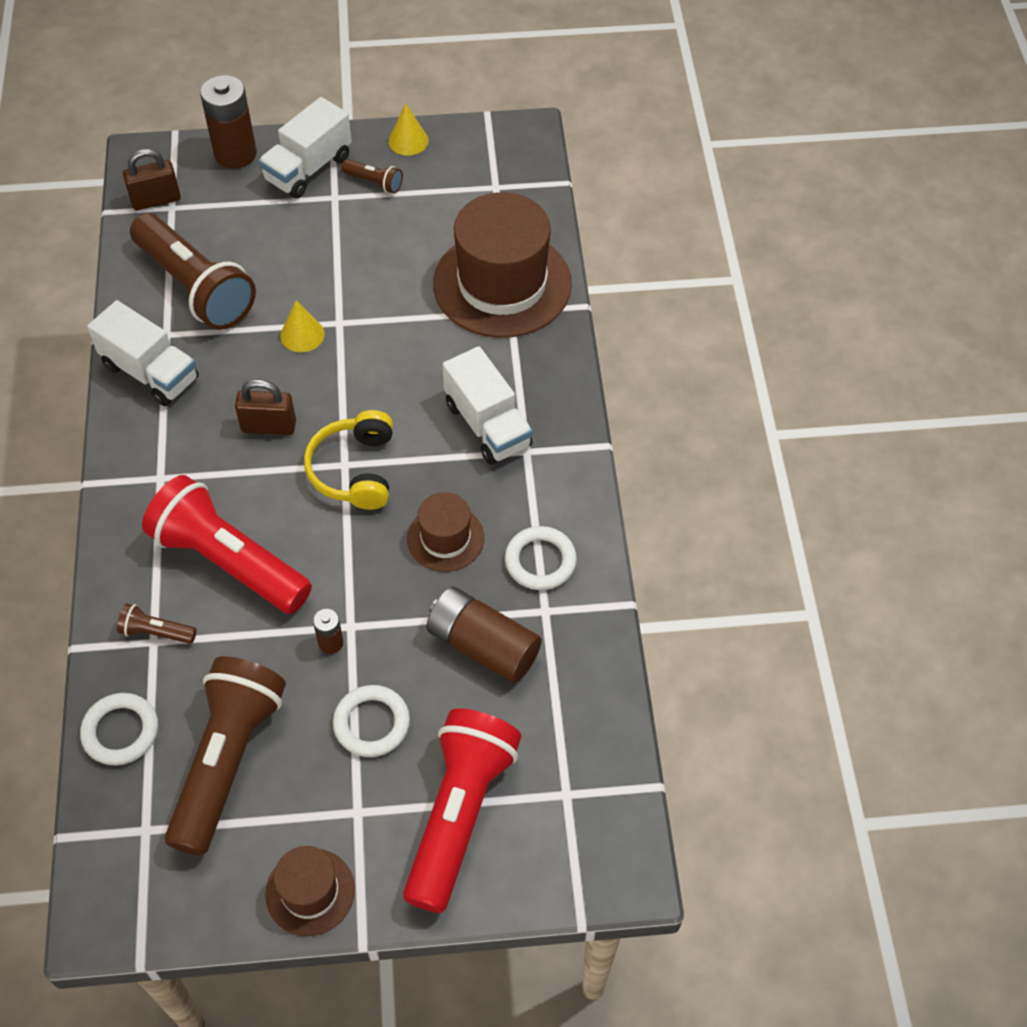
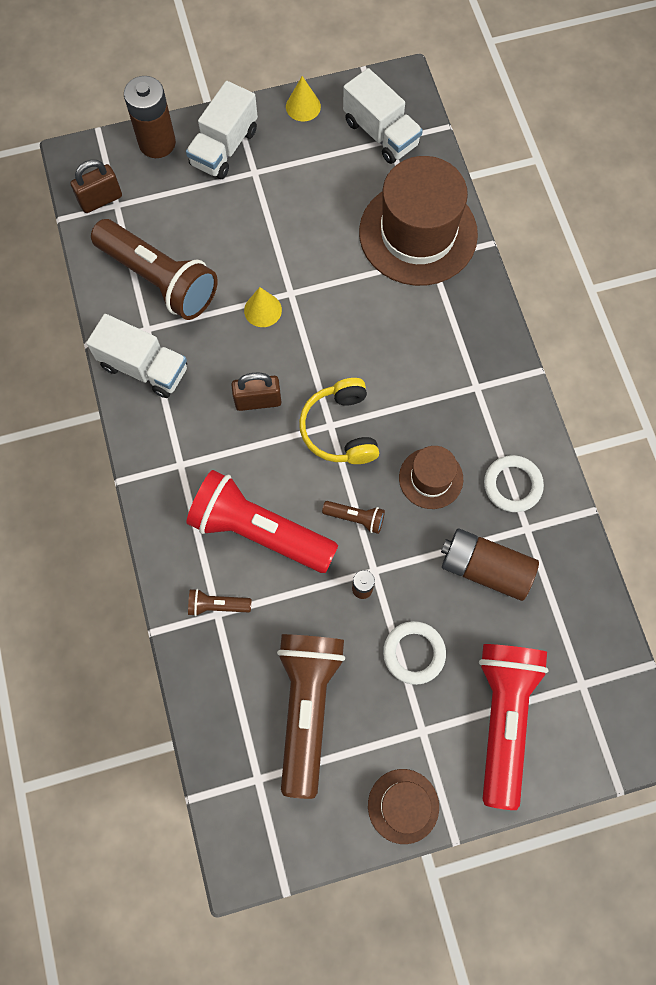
camera: 10 degrees left, 15 degrees up
(120, 731) = (213, 698): white ring -> none
(374, 182) = (285, 152): brown flashlight -> brown flashlight (355, 518)
(487, 425) = (439, 368): white truck -> white truck (381, 133)

